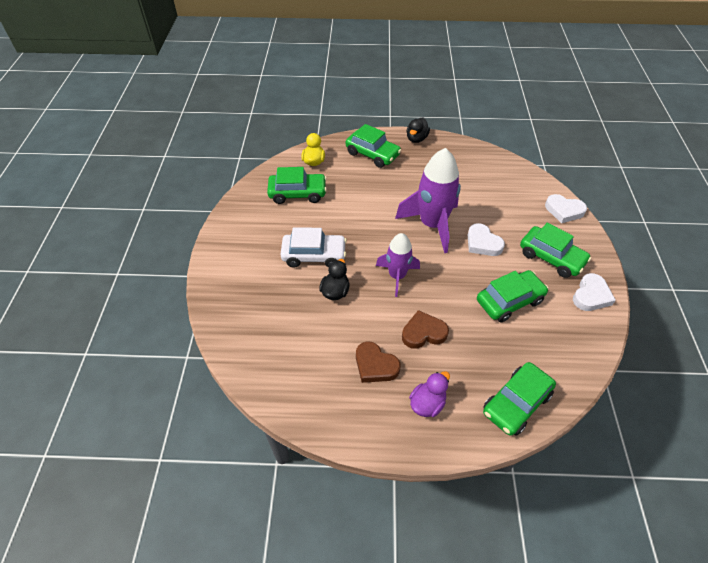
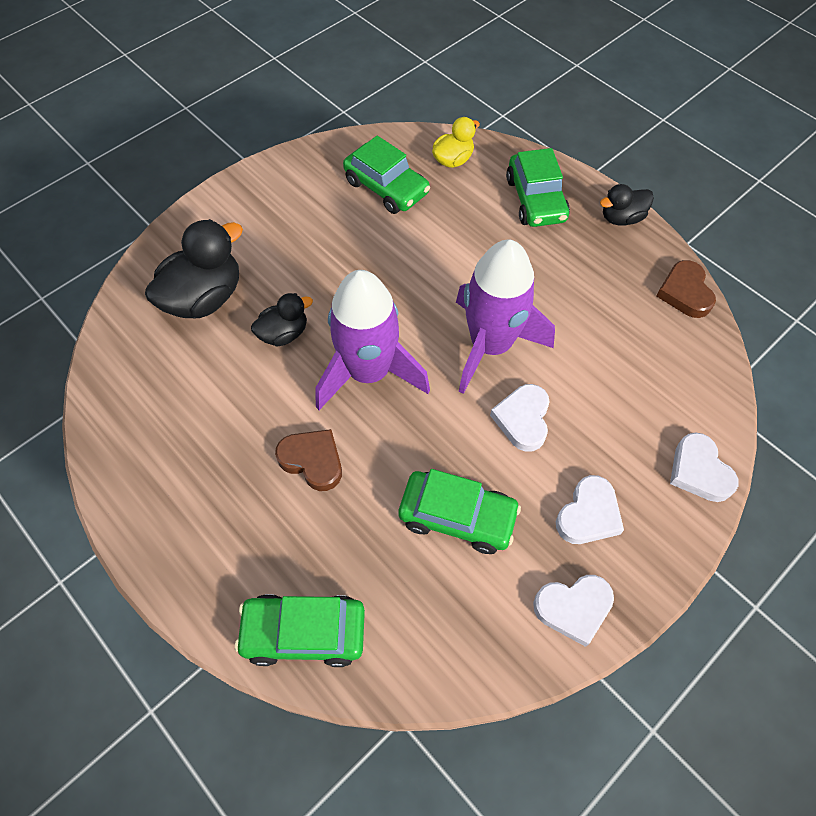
camera: 45 degrees right, 10 degrees up
(271, 308) = (204, 298): none -> black duck
(314, 255) = (313, 275): white car -> none
(375, 365) = (221, 448): brown heart -> brown heart (685, 292)
(397, 276) = (368, 372): purple rocket -> purple rocket, size x1.63
(427, 404) = (217, 537): purple duck -> none
(551, 258) = (588, 514): green car -> white heart

